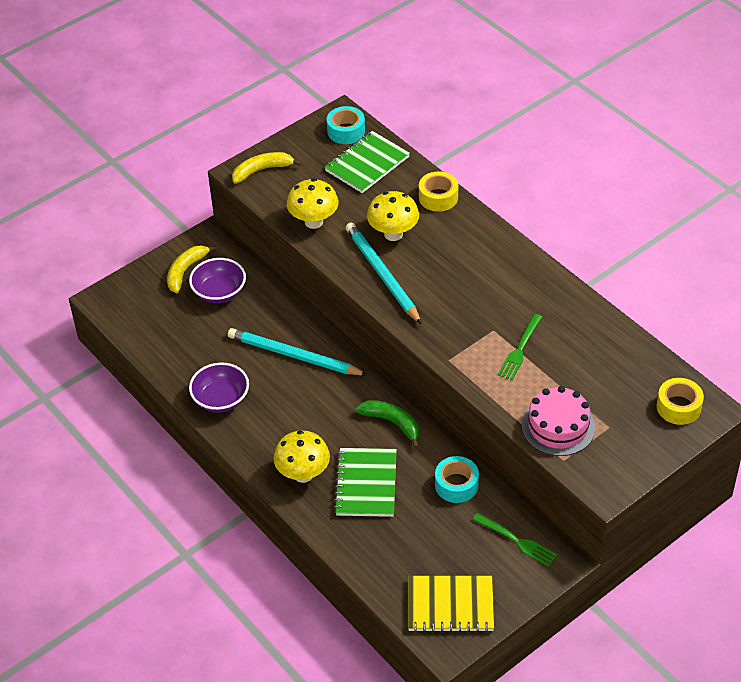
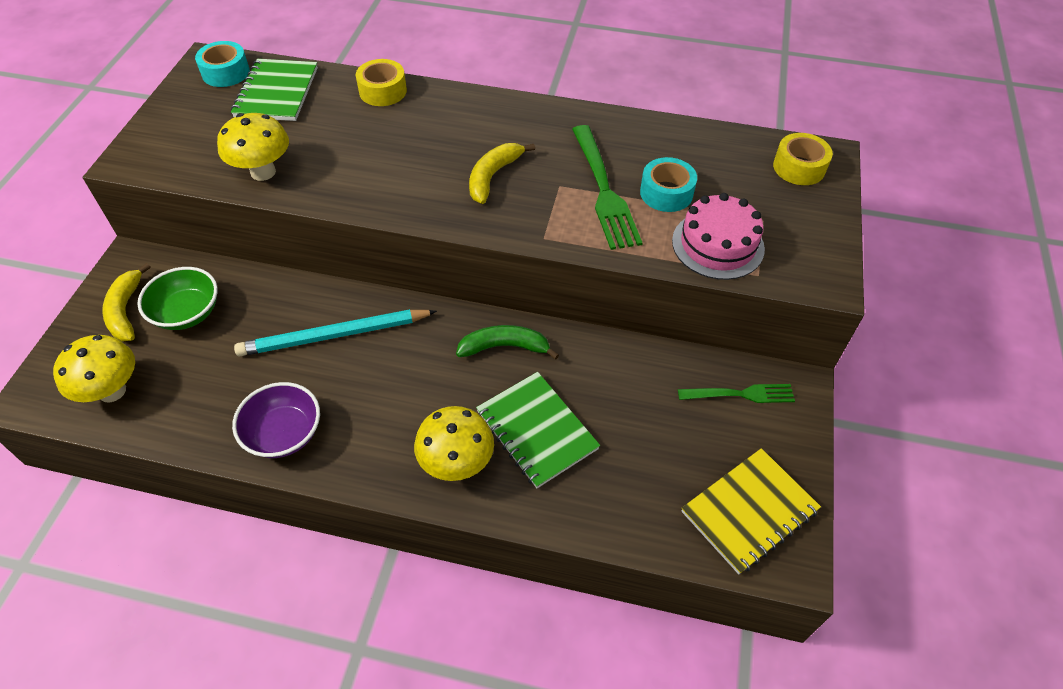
camera: 40 degrees left, 5 degrees up
(219, 292) = (187, 313): purple bowl -> green bowl
(262, 170) = (155, 148): yellow banana -> yellow banana (493, 176)
(382, 274) = (390, 188): turquoise pencil -> none
(393, 234) = (366, 144): yellow mushroom -> yellow mushroom (112, 391)
(456, 485) = (628, 373): turquoise tape -> turquoise tape (666, 193)
(520, 349) = (604, 190): green fork -> green fork, size x1.60

